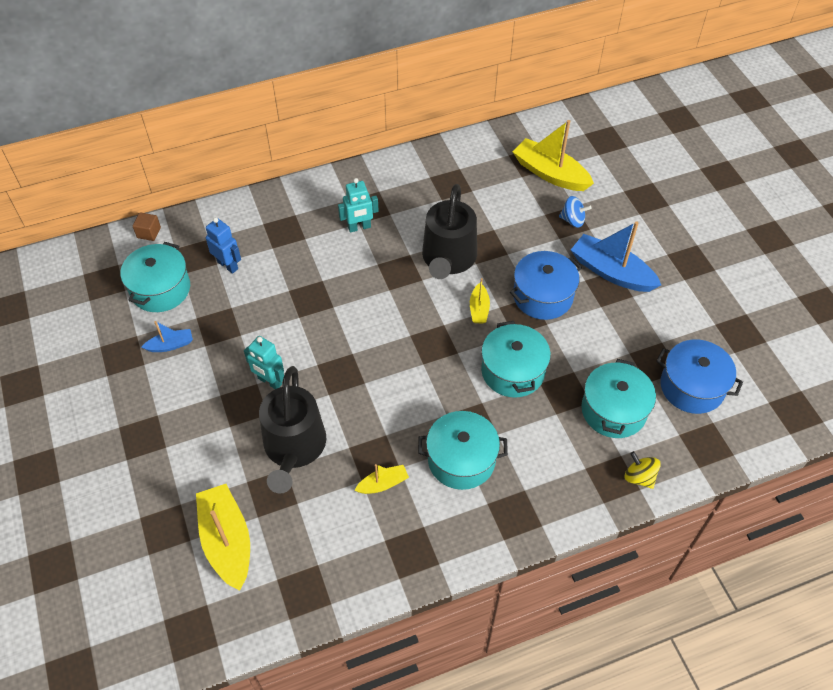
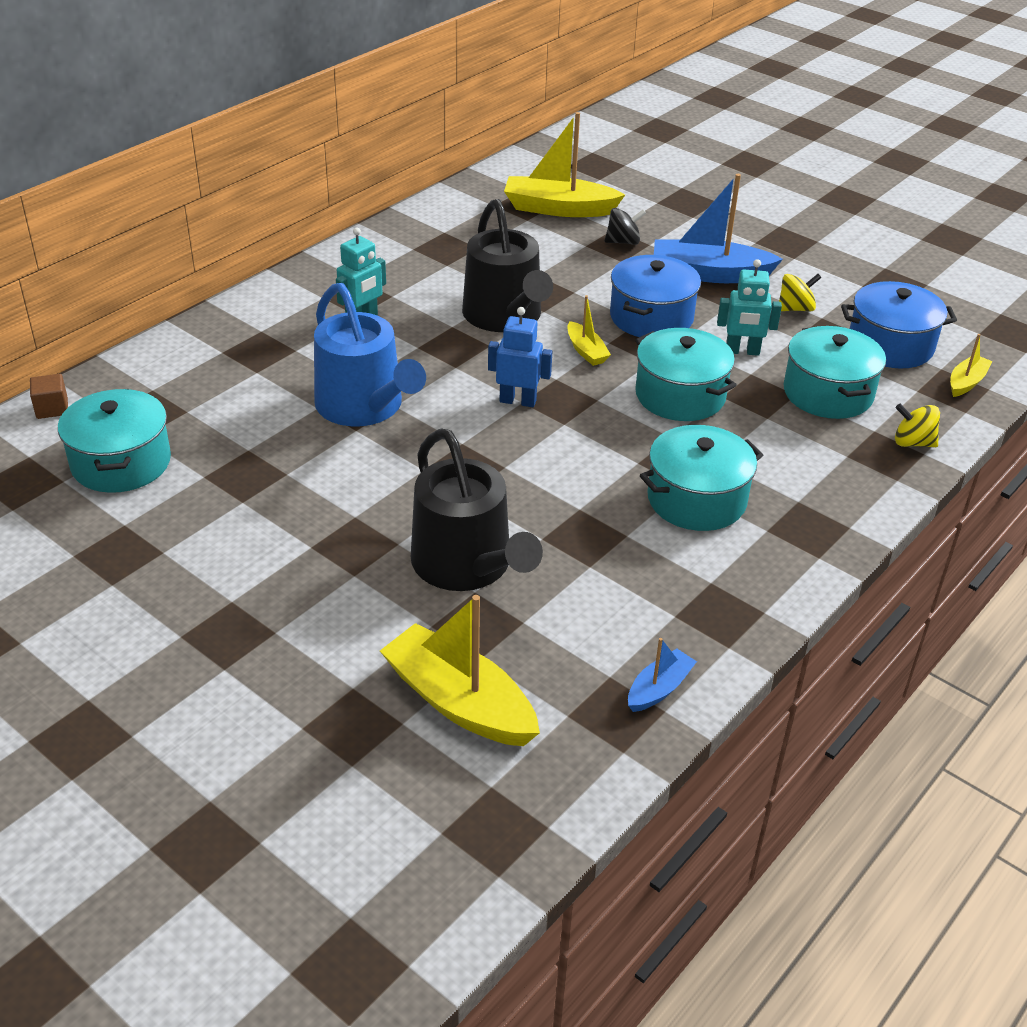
camera: 30 degrees left, 15 degrees down
(170, 345) = (188, 518): blue boat -> blue boat (659, 689)
(228, 265) = (205, 408): blue robot -> blue robot (518, 401)
(269, 381) = (371, 508): turquoise robot -> turquoise robot (742, 351)
(315, 300) = (364, 406): none -> blue watering can
(383, 484) = (620, 559): yellow boat -> yellow boat (966, 382)
(573, 220) = (623, 242): blue spinning top -> black spinning top
(649, 327) = (795, 309): none -> yellow spinning top

